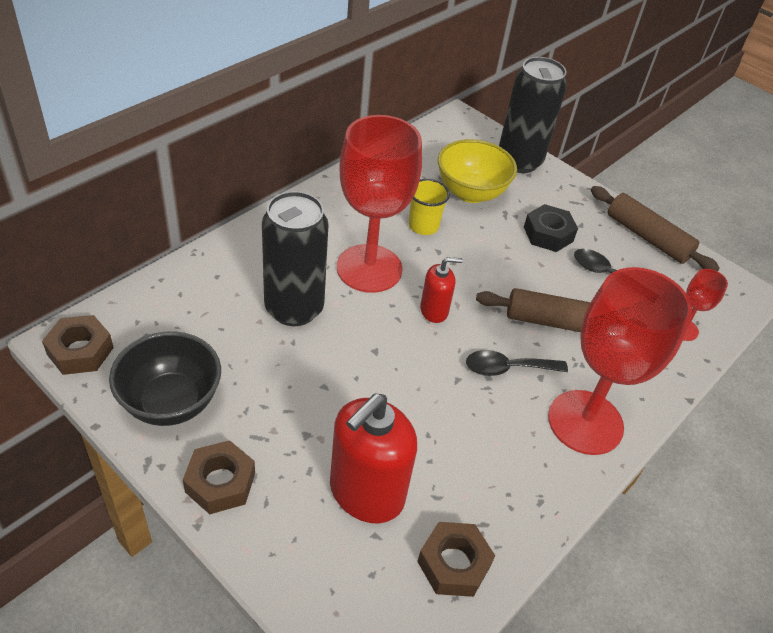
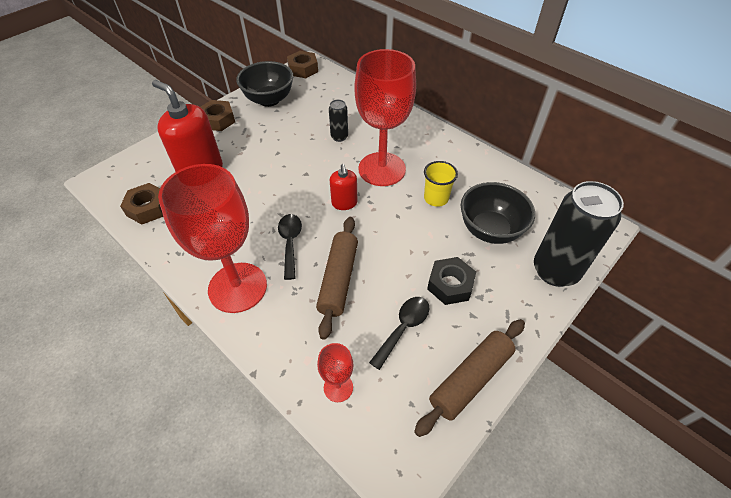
camera: 95 degrees right, 5 degrees up
(294, 308) = (339, 137): black can -> black can, size x0.47
(470, 193) = (490, 230): yellow bowl -> black bowl

